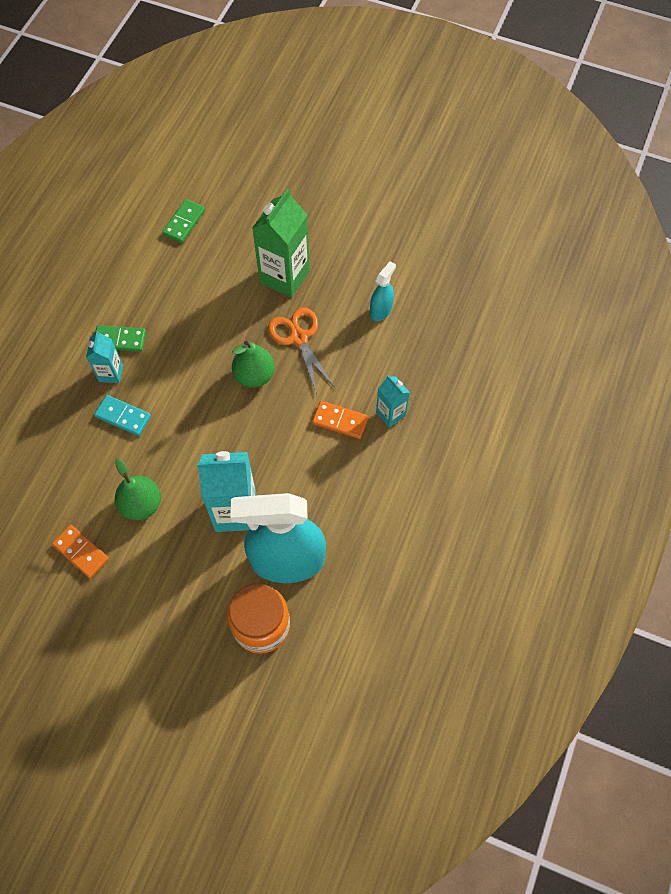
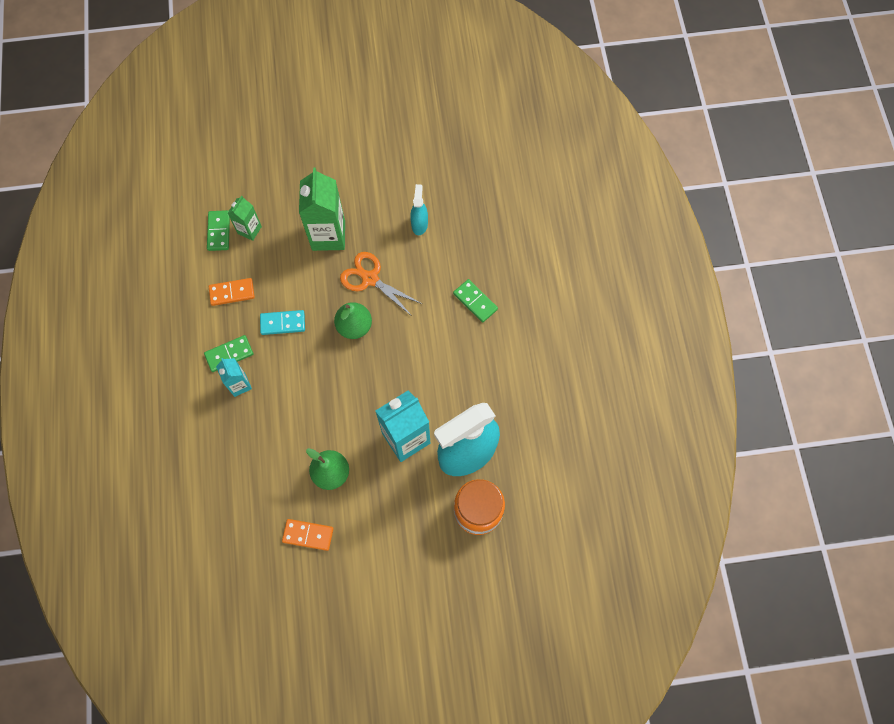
camera: 30 degrees left, 5 degrees up
(123, 416) = (272, 413): turquoise domino -> turquoise domino (283, 323)
(213, 235) = (249, 230): none -> green carton
(340, 421) = (441, 327): orange domino -> orange domino (232, 292)
(390, 414) = (475, 301): turquoise carton -> green domino

